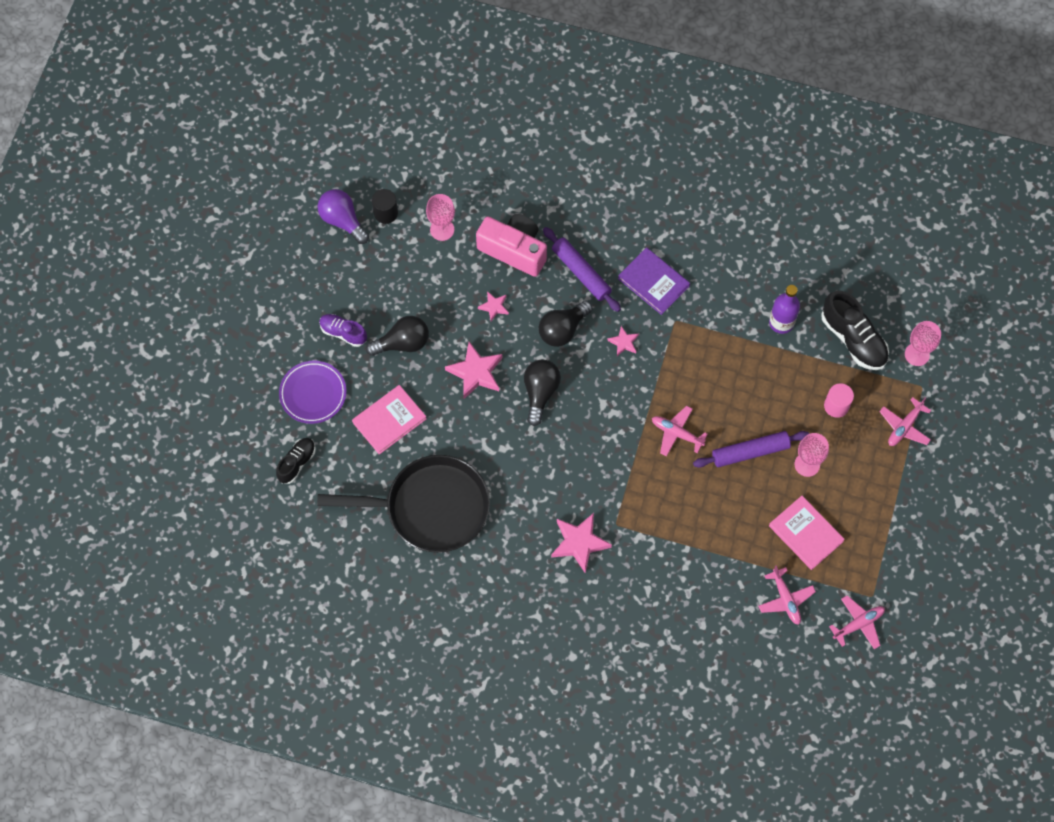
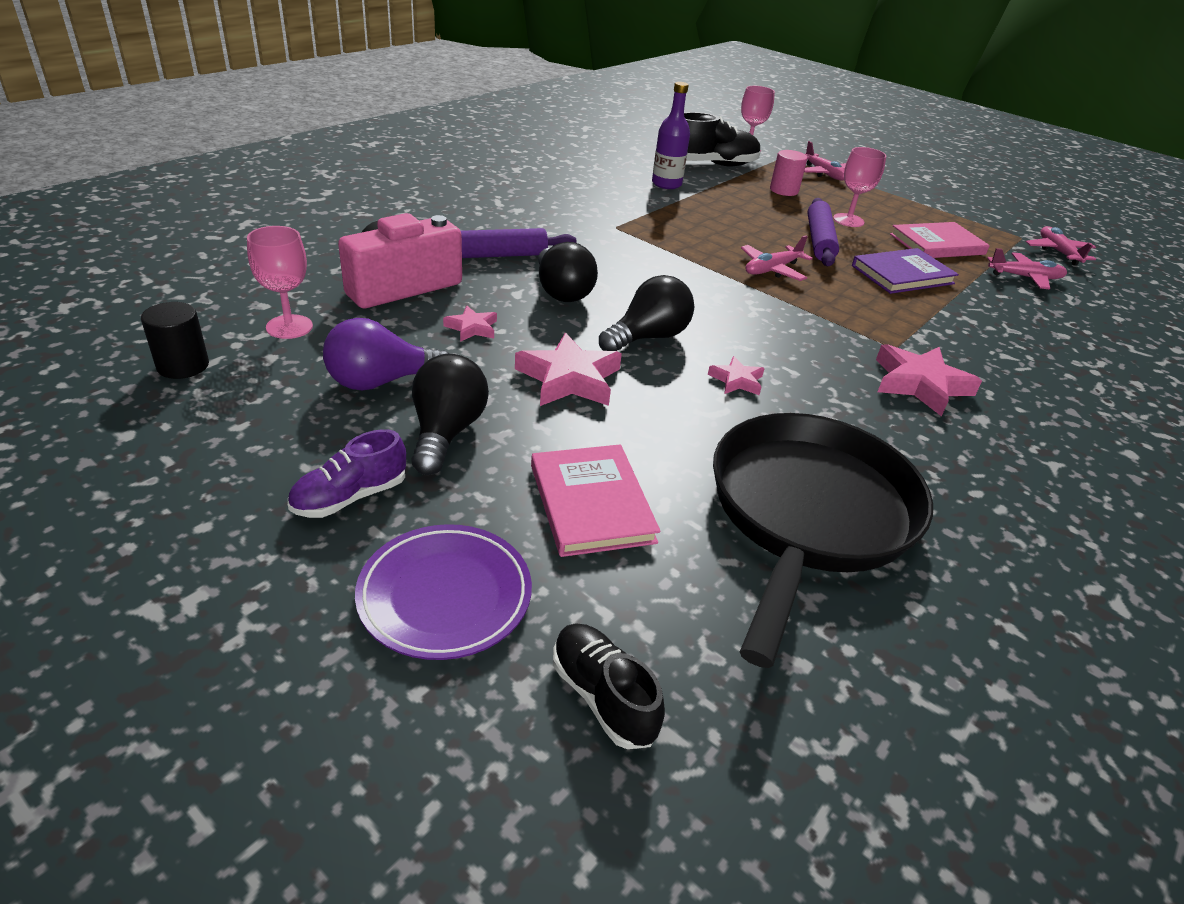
camera: 70 degrees left, 30 degrees down
(342, 220) = (124, 415): purple light bulb -> purple light bulb (381, 381)
(540, 393) = (648, 337): black light bulb -> black light bulb turned 105 degrees clockwise
(623, 342) = (618, 261): pink star -> pink star (737, 380)
(653, 282) = (552, 222): purple book -> purple book (902, 274)

